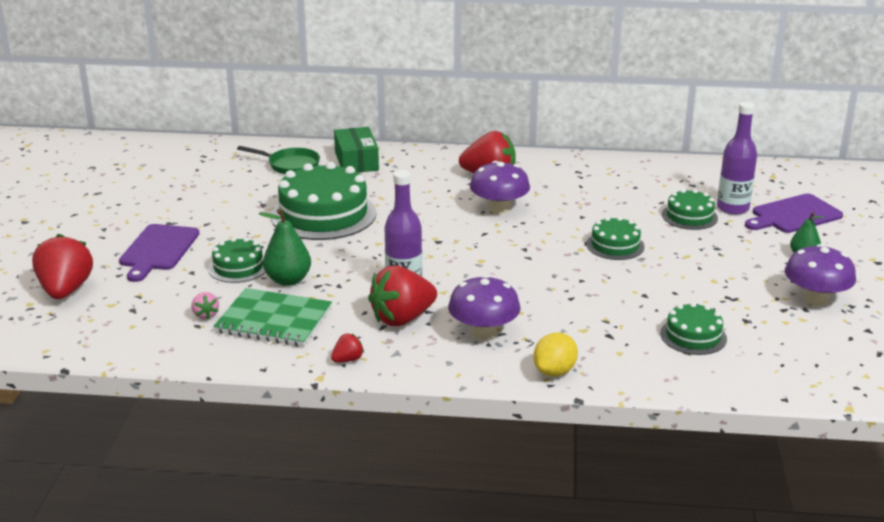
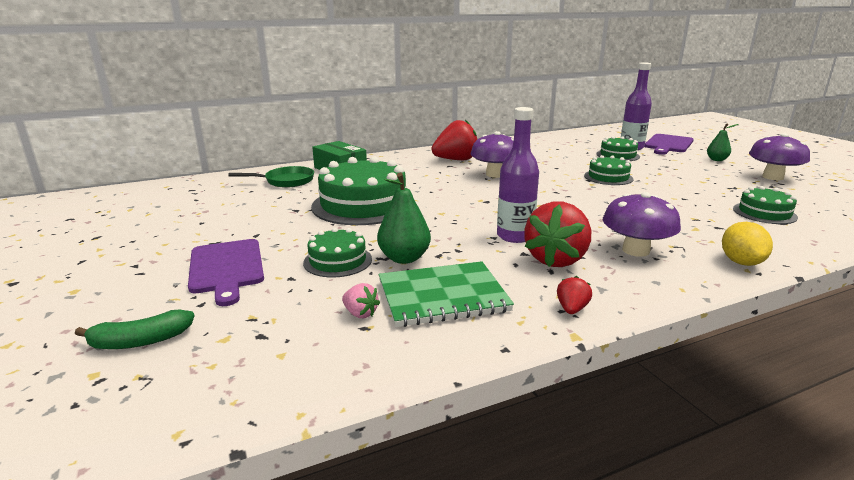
camera: 30 degrees left, 5 degrees down
(66, 290) = (140, 341): red strawberry -> green banana

